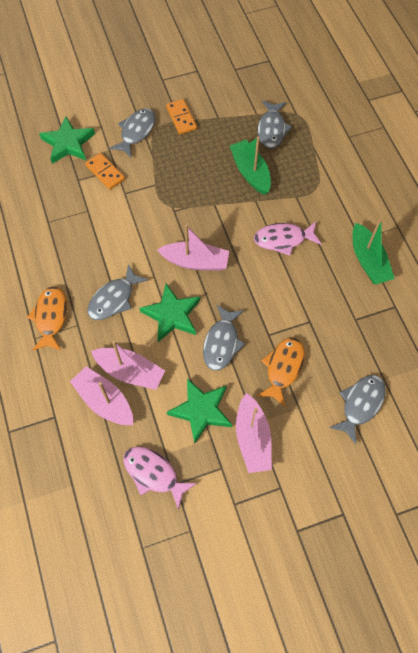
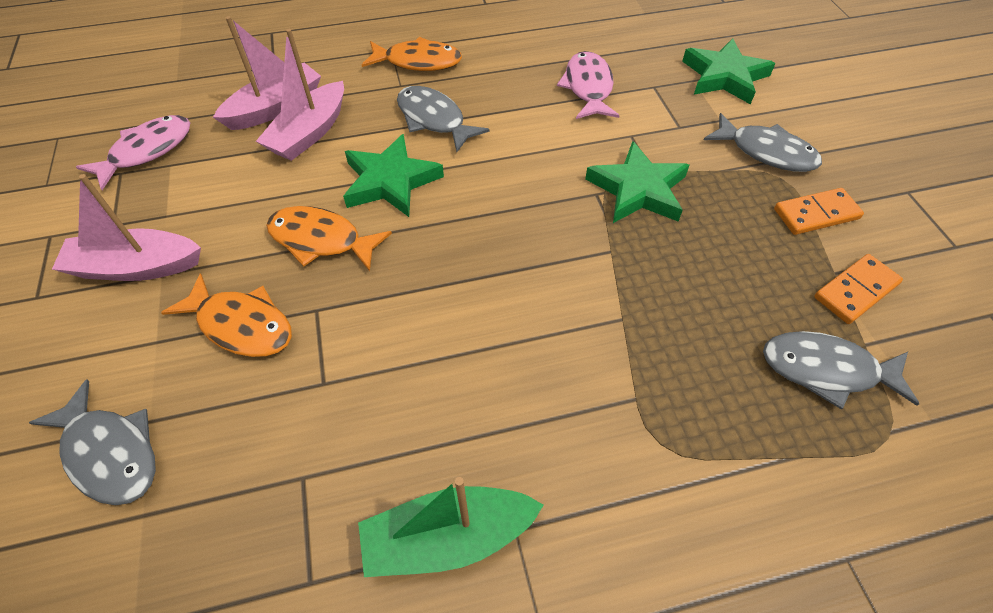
camera: 95 degrees right, 10 degrees down
(105, 172) = (671, 114): orange domino -> orange domino (856, 291)
(195, 261) = (487, 215): pink boat -> none
(201, 411) = (214, 206): green star -> green star (637, 189)
(222, 343) = (321, 240): grey fish -> orange fish
(250, 172) = (695, 316): green boat -> none
(283, 239) = (523, 358): pink fish -> pink fish (588, 87)

